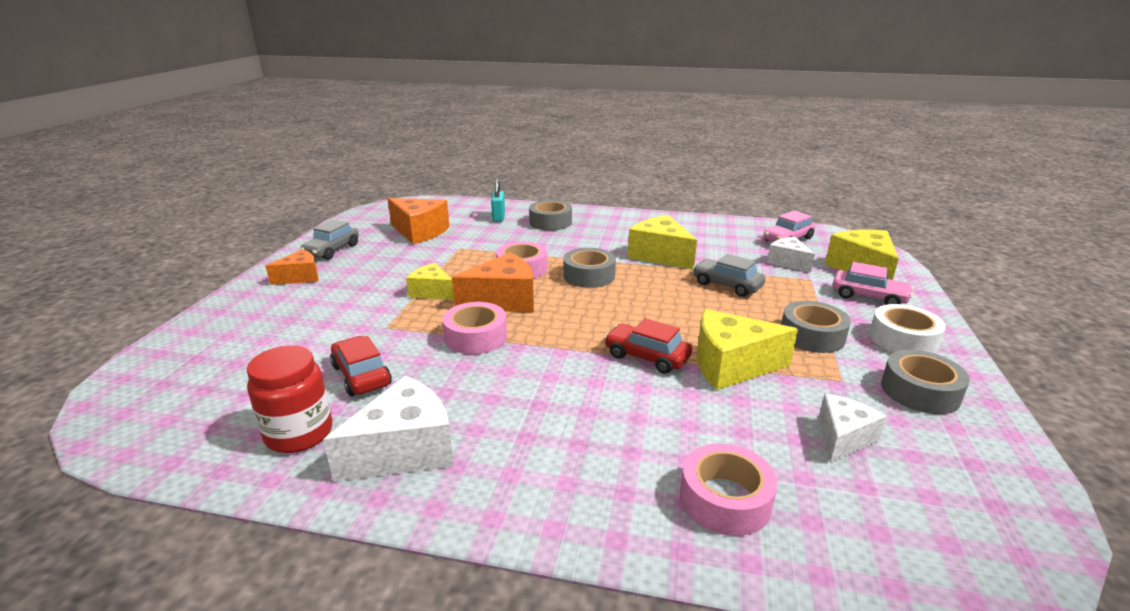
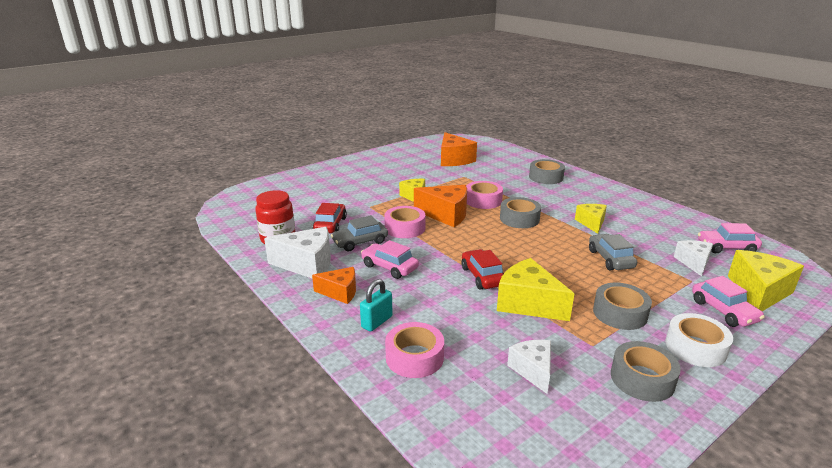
camera: 40 degrees right, 0 degrees up
(300, 277) = (362, 167): orange cheese -> orange cheese (340, 292)
(332, 250) = (394, 157): grey car -> grey car (360, 242)
(498, 217) = (515, 164): turquoise padlock -> turquoise padlock (377, 322)
(528, 396) = (389, 267): none -> pink car
(660, 255) = (591, 223): yellow cheese -> yellow cheese, size x0.62
(842, 438) = (533, 370): white cheese -> white cheese turned 90 degrees counterclockwise

